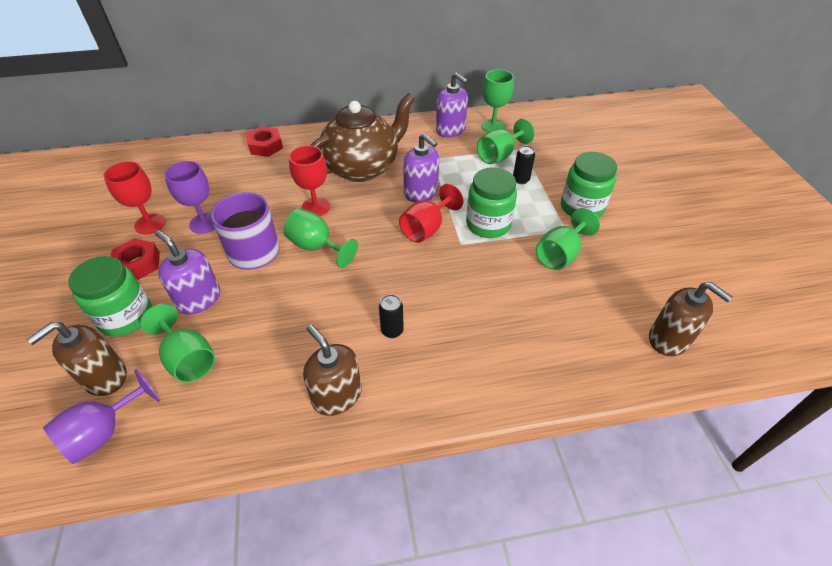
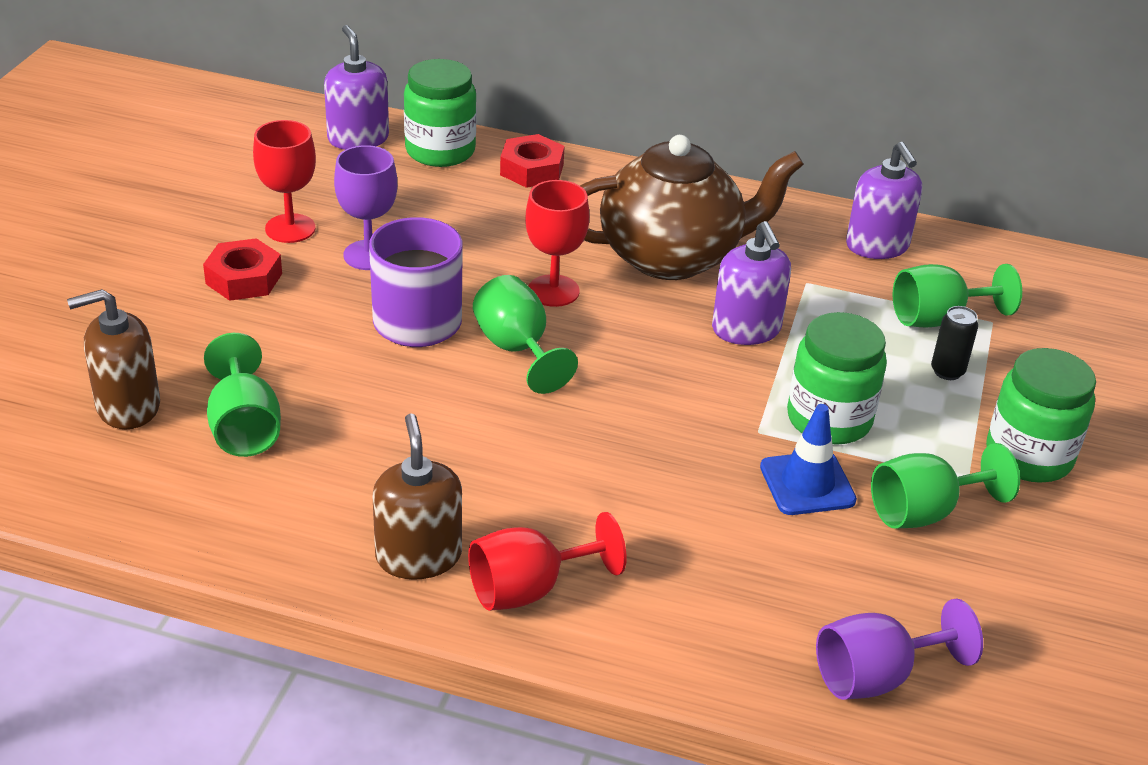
camera: 25 degrees right, 10 degrees down
(104, 432) = (95, 471): purple goblet -> purple goblet (876, 676)
(126, 317) = (192, 342): green jar -> green jar (440, 151)
(199, 299) = (302, 357): purple soap dispenser -> purple soap dispenser (358, 139)
(392, 331) = (556, 508): black can -> none
(426, 229) = (715, 387): red goblet -> red goblet (529, 589)
(493, 126) = (965, 265): green goblet -> none
(501, 262) = (807, 484): none -> blue traffic cone
(669, 339) = (1018, 707): brown soap dispenser -> none

